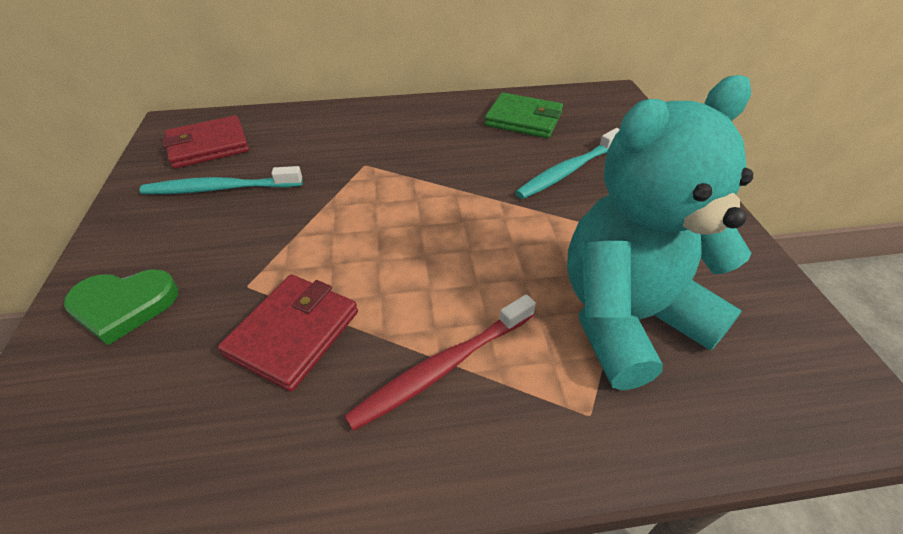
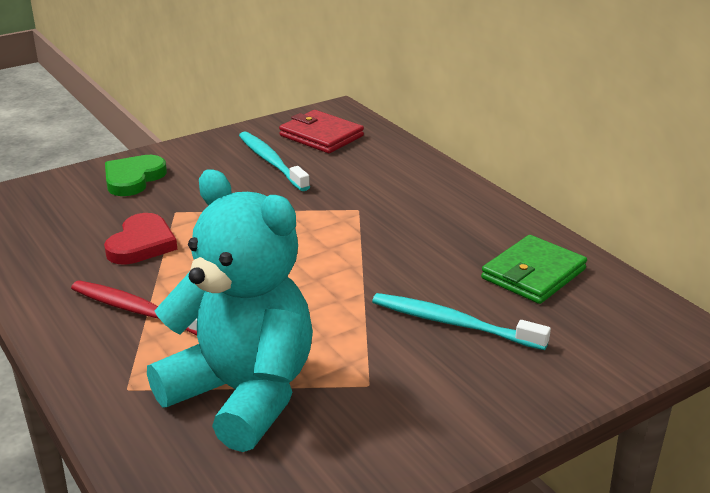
camera: 65 degrees right, 15 degrees down
(124, 306) = (133, 179): green heart -> green heart turned 60 degrees clockwise
(293, 333) = (141, 244): red wallet -> red heart
(523, 119) = (533, 274): green wallet -> green wallet turned 45 degrees clockwise

